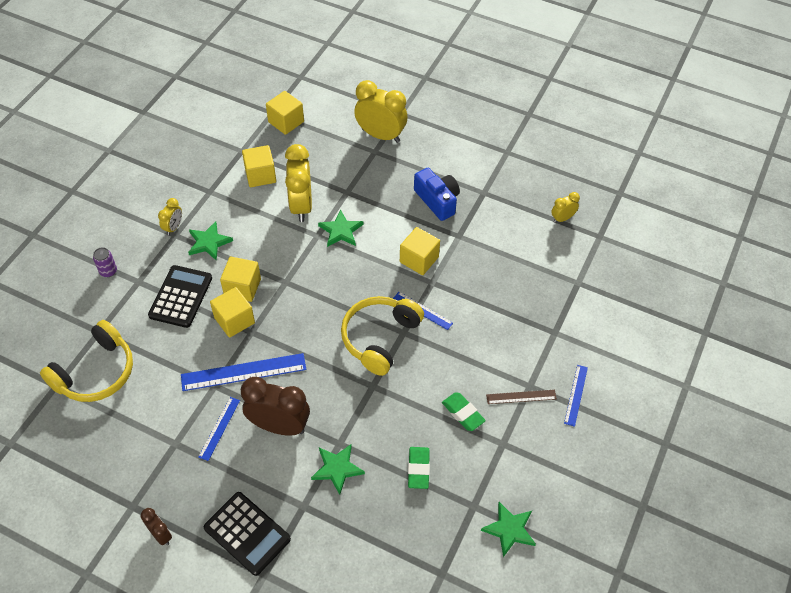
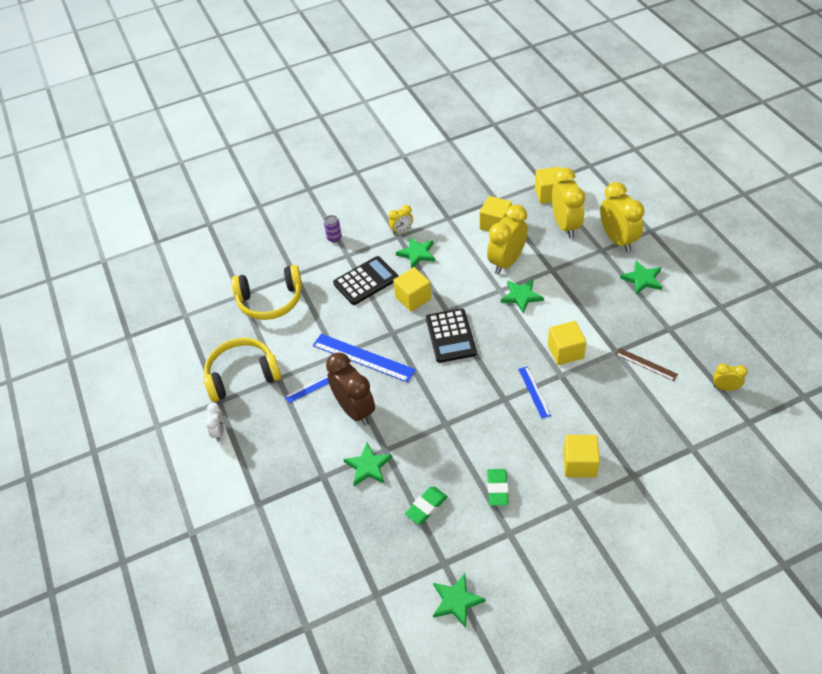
camera: 45 degrees right, 5 degrees down
(161, 535) = (219, 432): brown clock -> white clock
(234, 320) = (388, 318): yellow cube -> yellow cube (579, 464)
(247, 533) = (271, 469): black calculator -> black calculator (451, 336)
(325, 144) = (565, 225): none -> yellow clock
(380, 338) = (482, 392): yellow headphones -> yellow headphones (242, 375)
(429, 160) = (642, 279): none -> green star
(437, 200) = (622, 314): blue camera -> none
(521, 397) = (557, 507): brown ruler -> brown ruler (646, 364)
(576, 395) = (607, 537): blue ruler -> none

